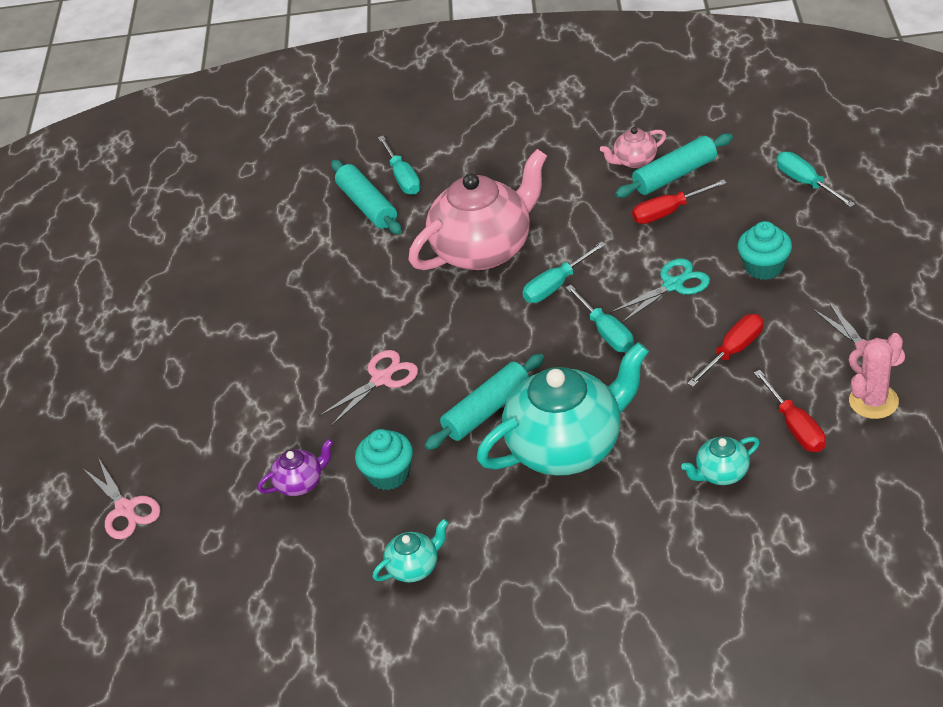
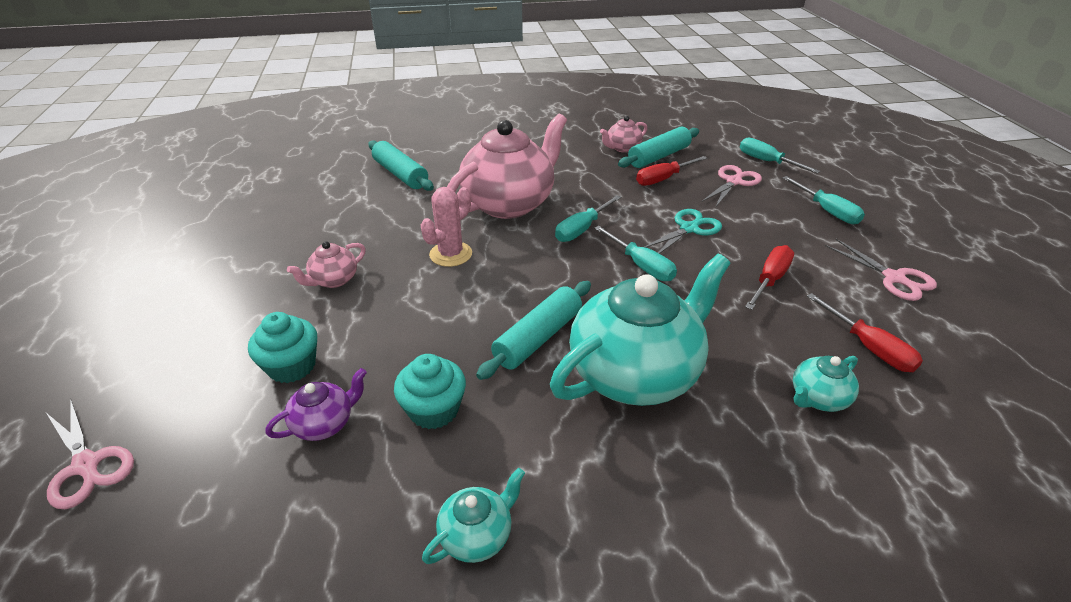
camera: 15 degrees left, 5 degrees down
(300, 346) = (334, 280): none -> pink teapot
(382, 378) = (420, 308): pink scissors -> pink scissors (734, 181)
(403, 178) = (431, 157): turquoise screwdriver -> turquoise screwdriver (827, 211)
(764, 266) = (763, 215): turquoise cupcake -> turquoise cupcake (292, 366)
(873, 401) = (931, 322): pink cactus -> pink cactus (451, 254)

